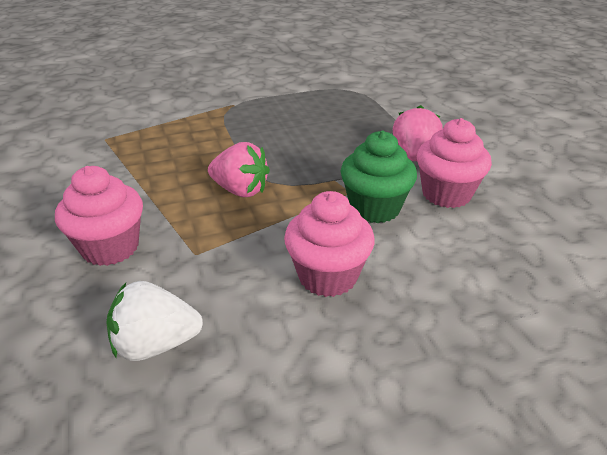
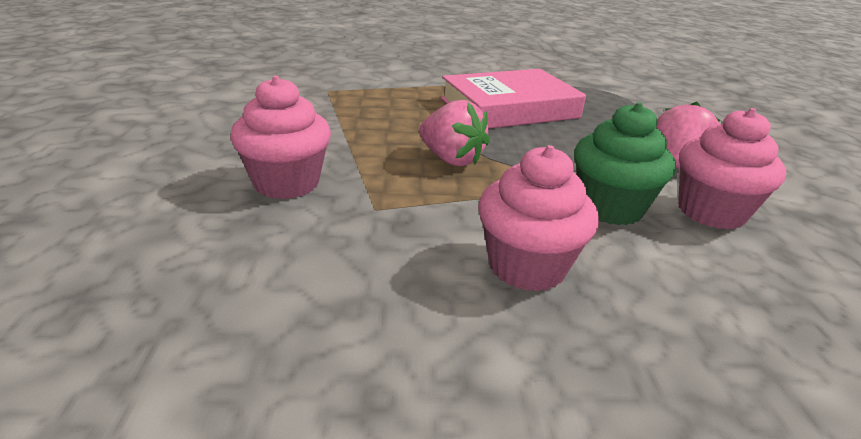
camera: 15 degrees right, 5 degrees down
(156, 344) = (289, 289): white strawberry -> none
(272, 125) = (509, 108): none -> pink book

